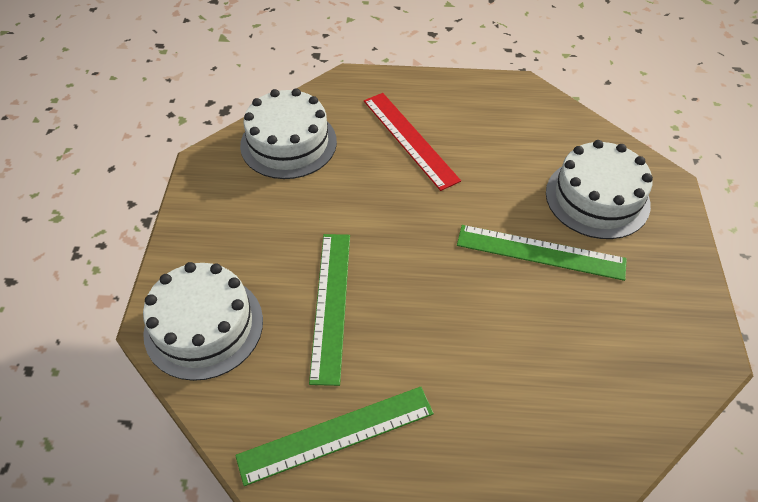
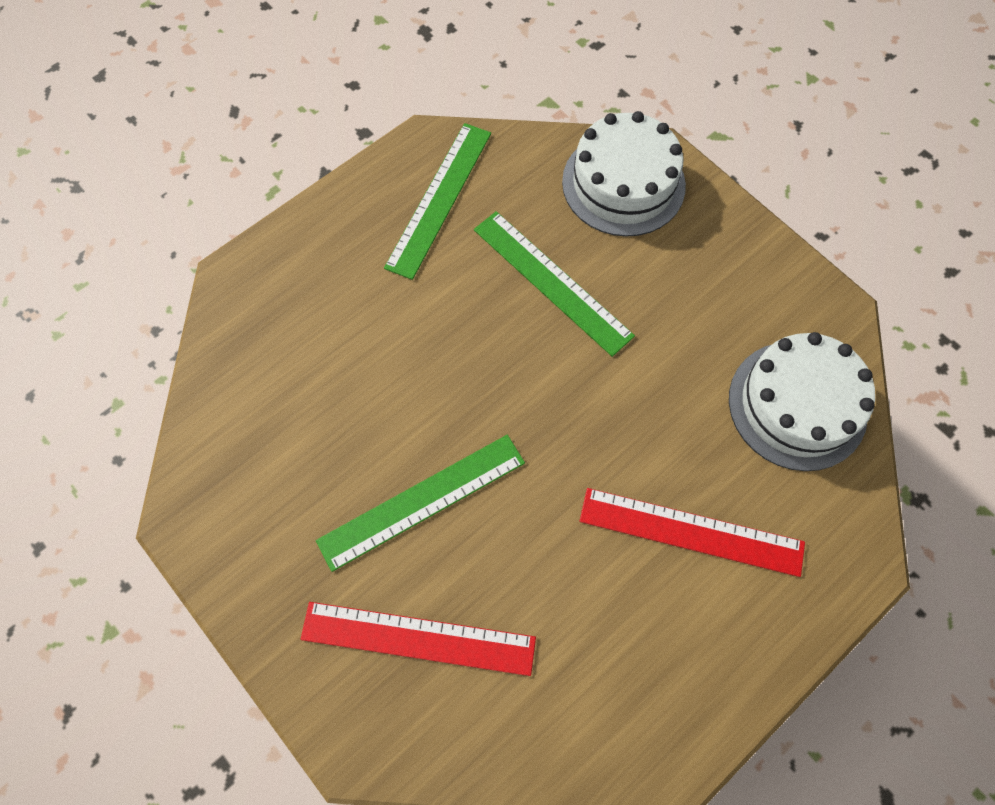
camera: 135 degrees right, 15 degrees up
(597, 198) = (418, 638): white cake -> red ruler

